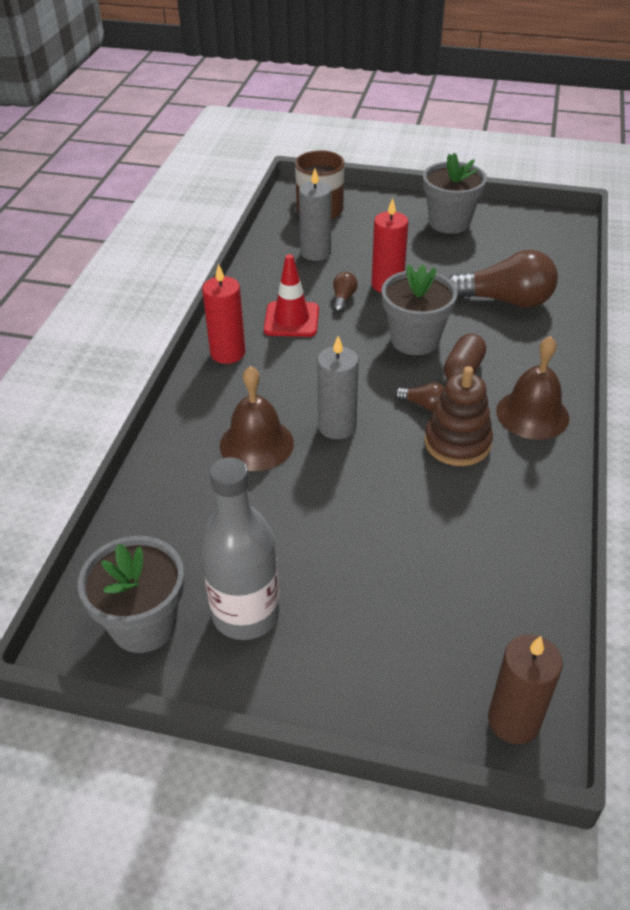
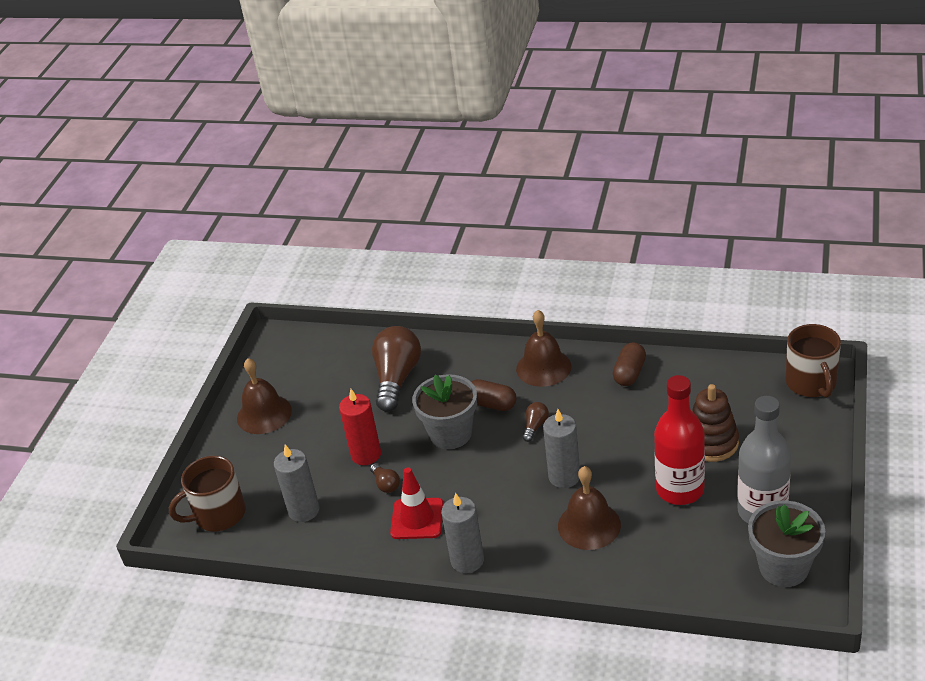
camera: 85 degrees left, 5 degrees down
(227, 353) = (467, 560): red candle -> grey candle
(300, 530) = (680, 489): none -> red bottle
(343, 299) = (386, 484): brown light bulb -> brown light bulb turned 135 degrees counterclockwise
(449, 222) = (264, 414): grey flower pot -> brown bell
(457, 443) = (578, 407): brown stacking toy -> brown stacking toy (711, 443)
(513, 720) = (811, 383): brown candle -> brown mug
(525, 496) = (629, 373): none -> brown capsule

